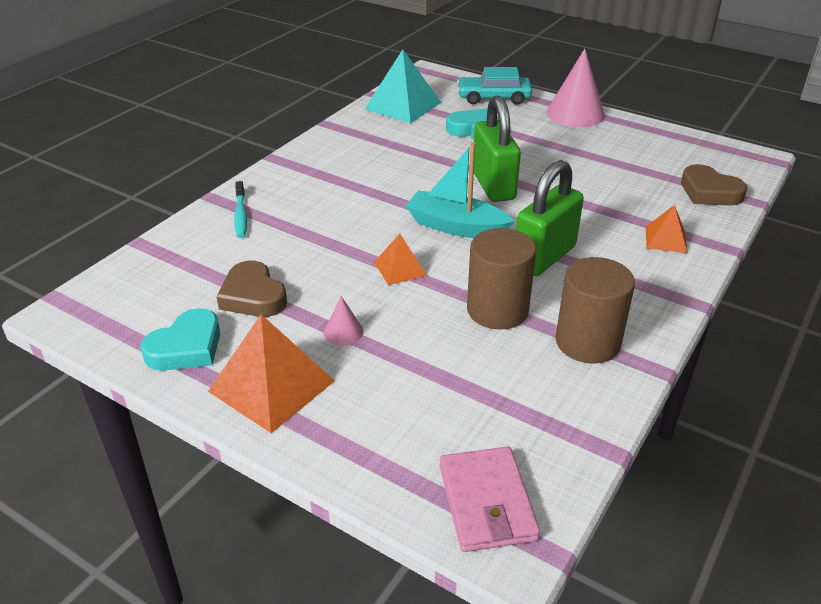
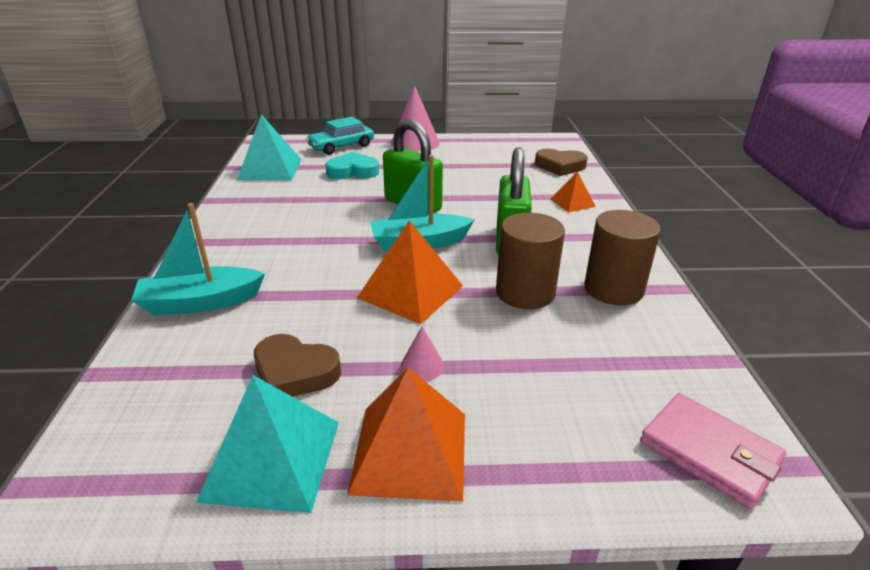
camera: 35 degrees left, 5 degrees down
(186, 347) = (272, 459): turquoise heart -> turquoise pyramid
(241, 215) = (200, 302): turquoise toothbrush -> turquoise boat
(400, 268) = (410, 291): orange pyramid -> orange pyramid, size x1.83

